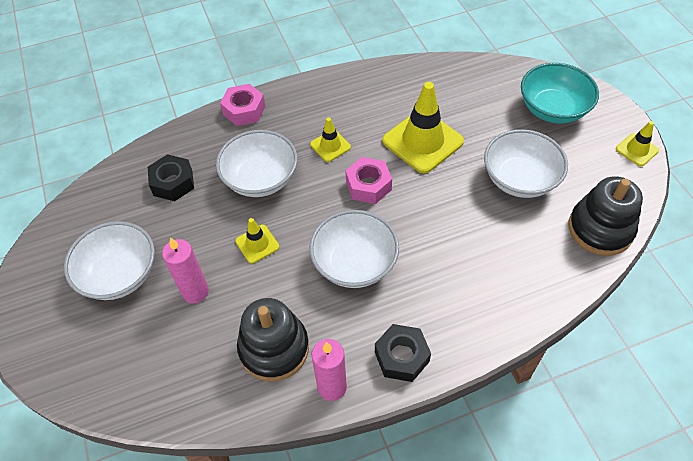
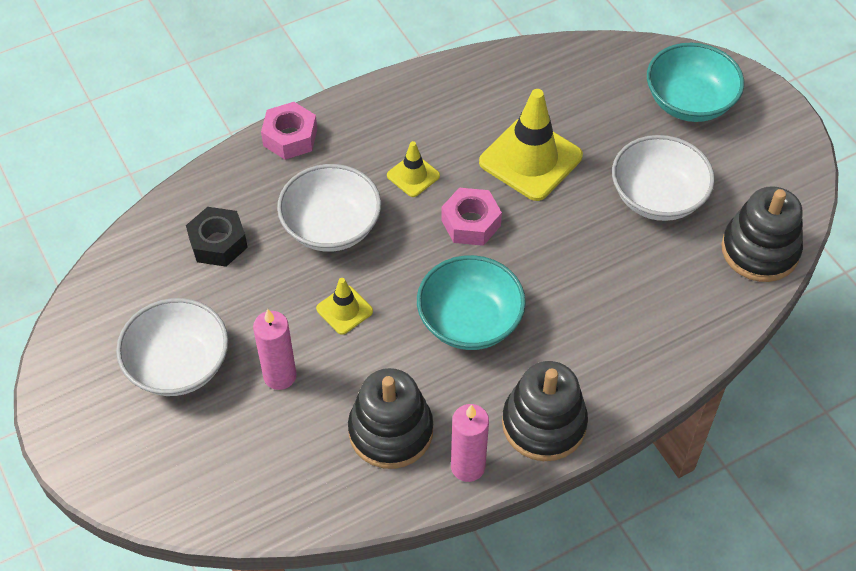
camera: 10 degrees left, 0 degrees up
(354, 263) = (470, 321): white bowl -> turquoise bowl
(402, 357) = (544, 424): black nut -> black stacking toy
(637, 150) = (796, 147): yellow traffic cone -> none

